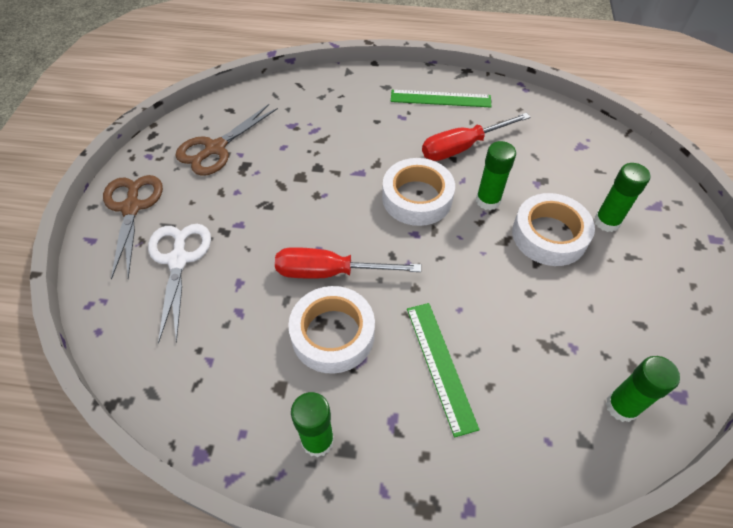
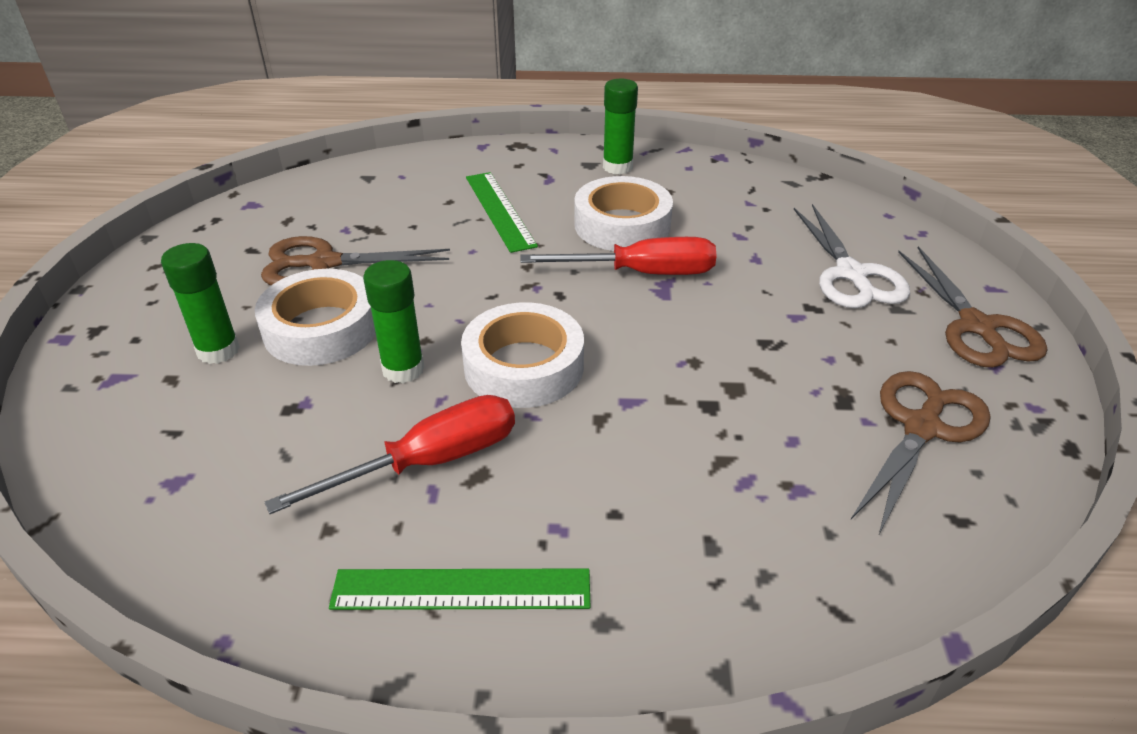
camera: 175 degrees right, 15 degrees down
(573, 301) = (324, 263): none -> brown scissors
(621, 406) = (317, 196): green glue stick -> none

